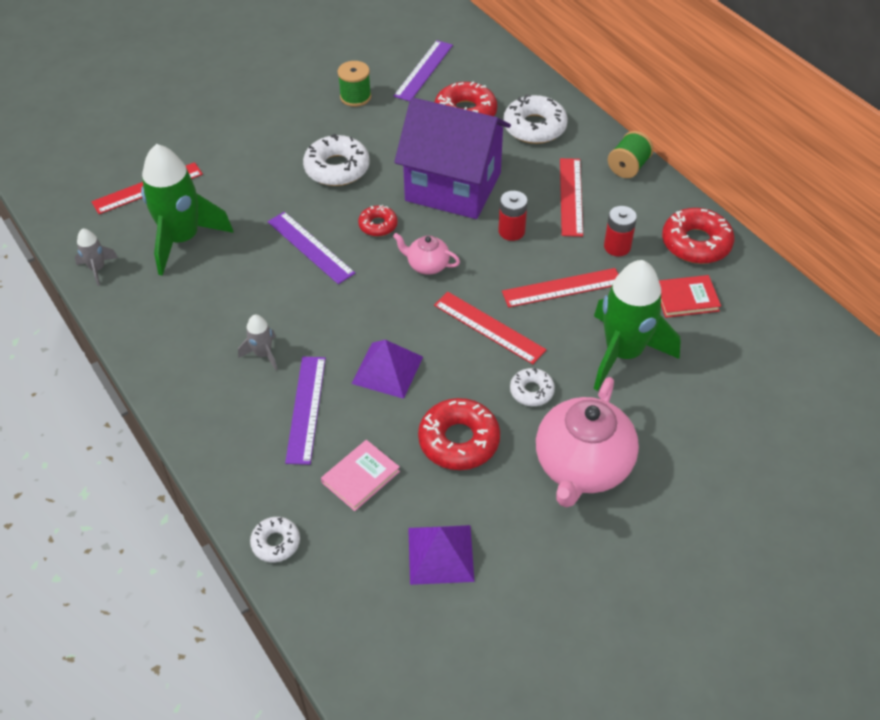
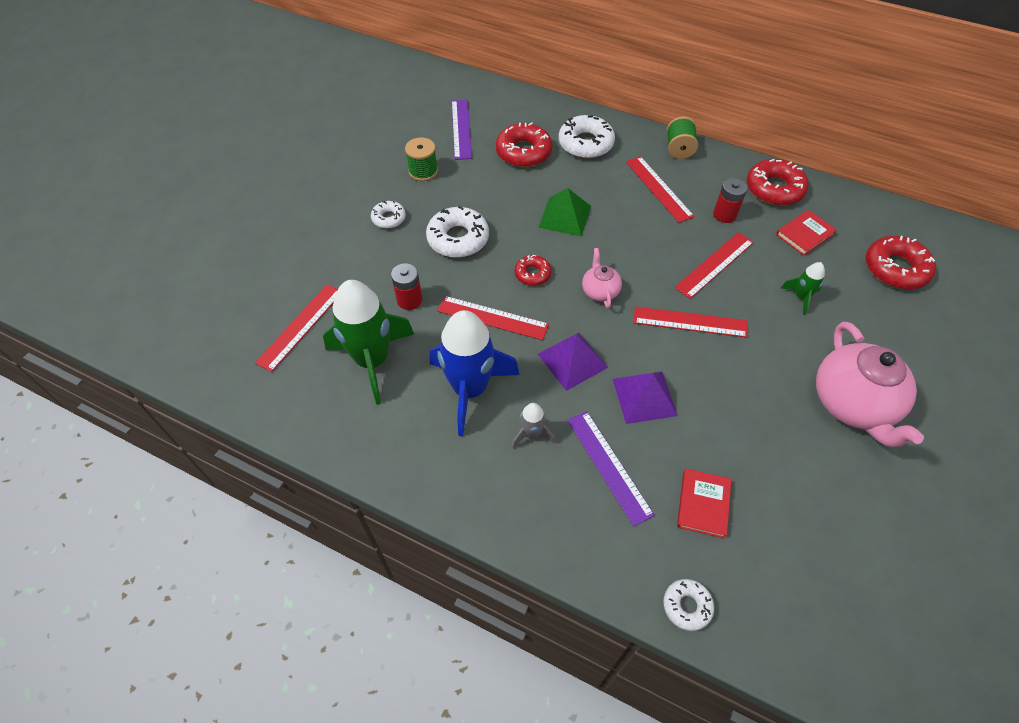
camera: 30 degrees left, 5 degrees up
(97, 269) = (313, 426): grey rocket -> none
(242, 296) = (470, 389): none -> blue rocket
(310, 247) = (492, 317): purple ruler -> red ruler
(360, 477) = (703, 504): pink book -> red book
(427, 265) = (600, 291): pink teapot -> pink teapot turned 90 degrees clockwise
(441, 554) = (820, 538): purple pyramid -> purple pyramid (572, 360)
(453, 187) = (565, 216): purple house -> green pyramid
(459, 440) = (749, 430): red donut -> red donut (895, 269)
(511, 231) = (639, 235): red battery -> red battery (409, 300)
(531, 391) = (765, 360): white donut -> white donut (389, 218)
(623, 353) = (800, 297): green rocket -> green rocket, size x0.45

